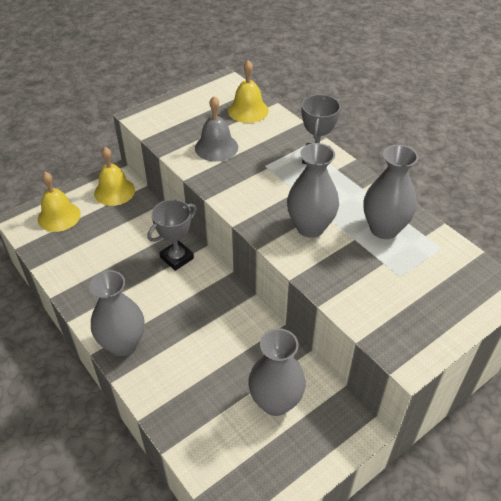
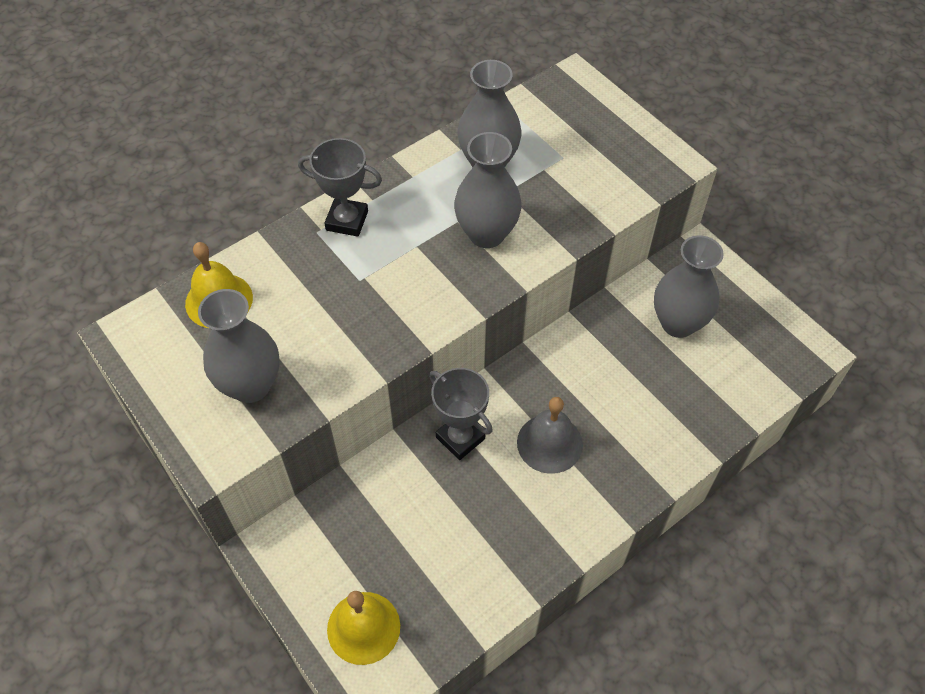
camera: 90 degrees left, 10 degrees up
(114, 191) = (307, 544): yellow bell -> none
(123, 344) = (615, 492): grey vase -> grey vase (250, 385)
(216, 147) = (311, 341): grey bell -> grey bell (549, 443)

